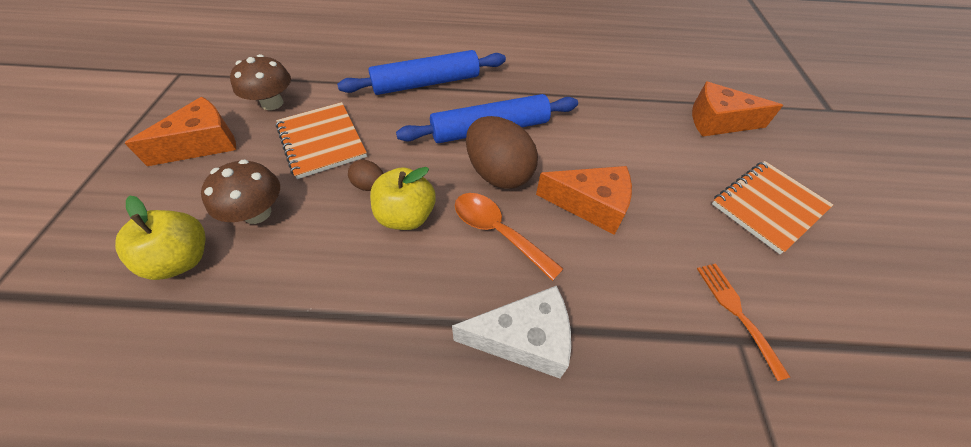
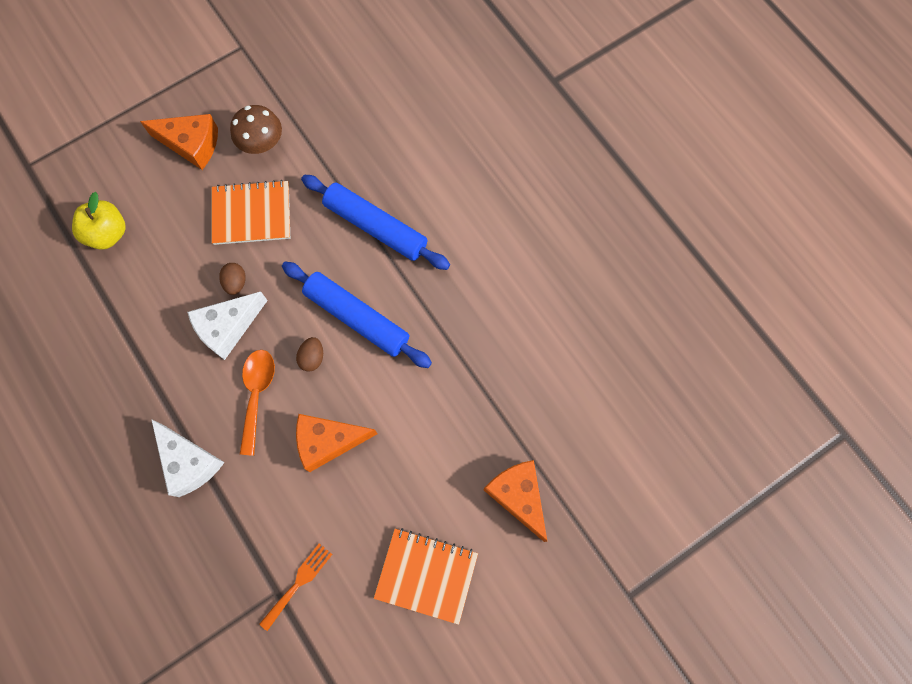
camera: 55 degrees right, 20 degrees up
(257, 213) = (165, 238): brown mushroom -> none
(322, 141) = (252, 214): orange notebook -> orange notebook turned 60 degrees clockwise
(406, 216) = (228, 327): yellow apple -> white cheese
(498, 173) = (312, 358): brown egg -> brown egg, size x0.48
(590, 205) = (328, 441): orange cheese -> orange cheese turned 105 degrees clockwise

